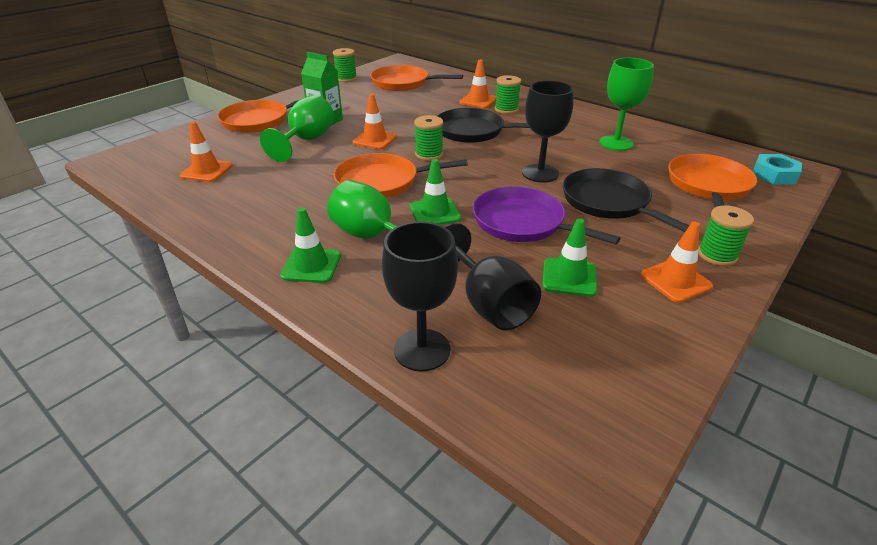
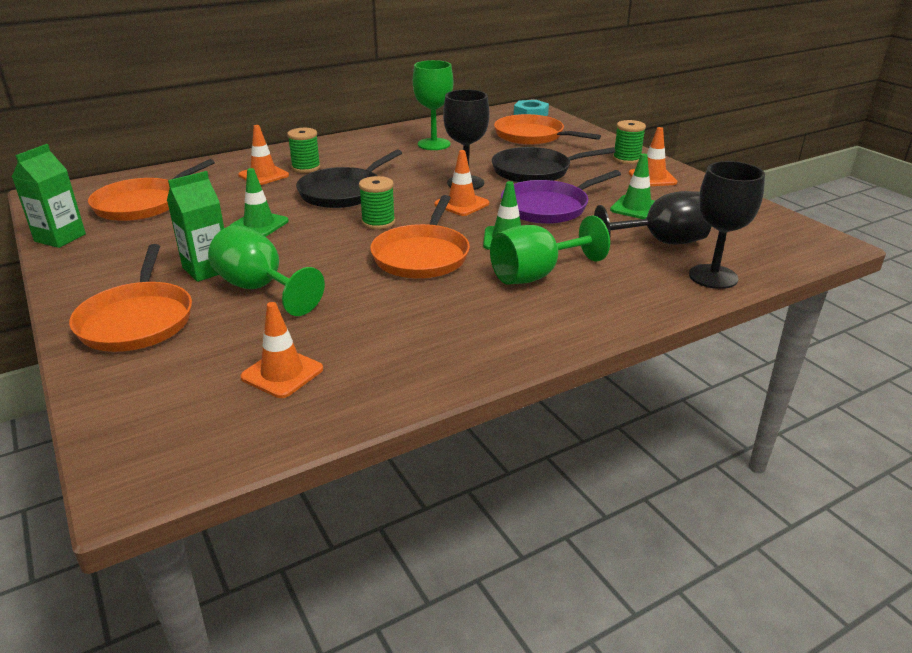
camera: 70 degrees left, 5 degrees down
(311, 266) = (573, 312): green traffic cone -> green traffic cone (259, 224)
(346, 79) = (60, 238): green spool -> green carton
(374, 140) = (307, 245): orange traffic cone -> orange traffic cone (461, 204)

